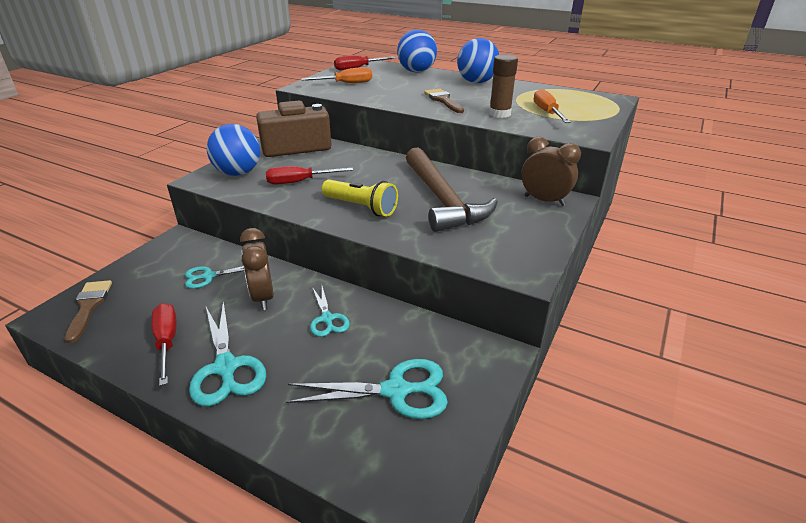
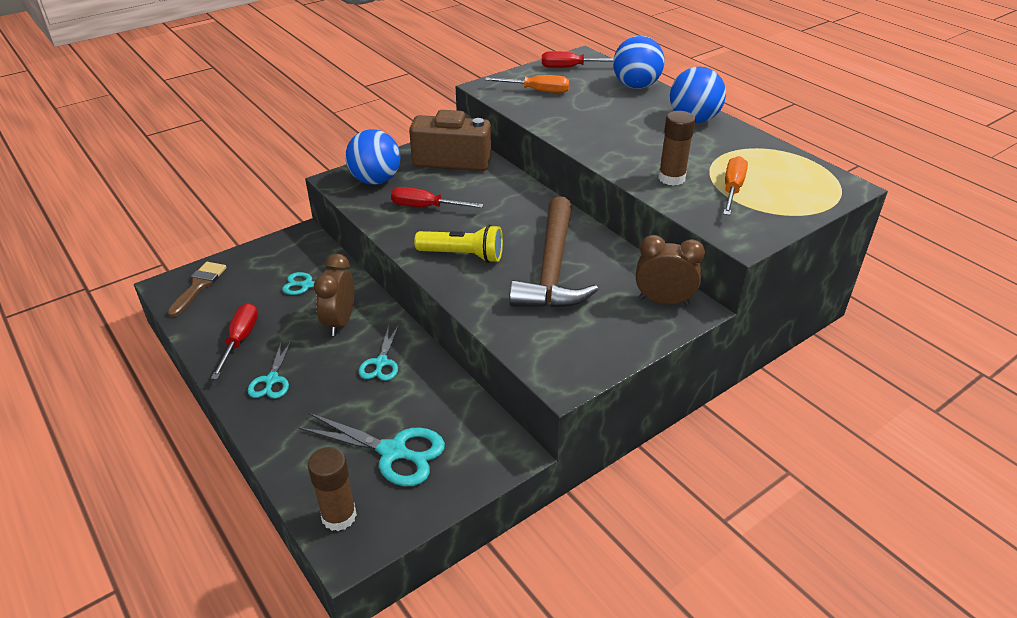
camera: 25 degrees right, 5 degrees up
(226, 367) = (272, 380): turquoise scissors -> turquoise scissors, size x0.60
(361, 207) = (463, 255): yellow flashlight -> yellow flashlight turned 45 degrees counterclockwise
(388, 472) = (339, 516): none -> brown glue stick
(443, 100) = (624, 142): brown brush -> none
(544, 201) = (663, 301): brown clock -> brown clock turned 45 degrees counterclockwise

